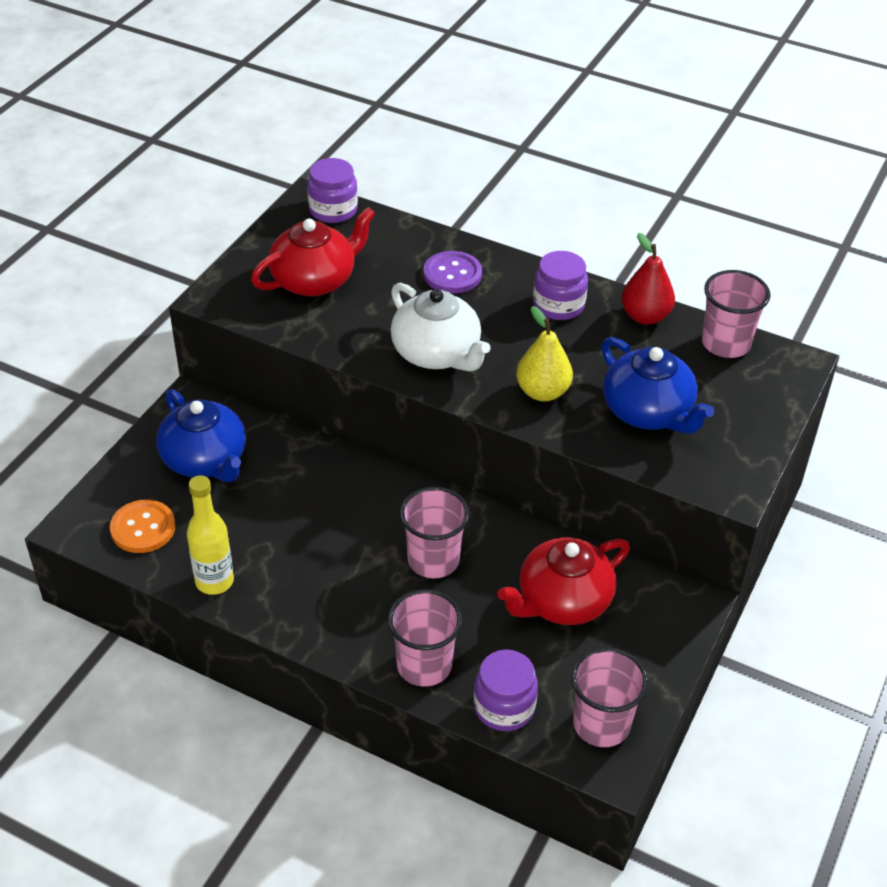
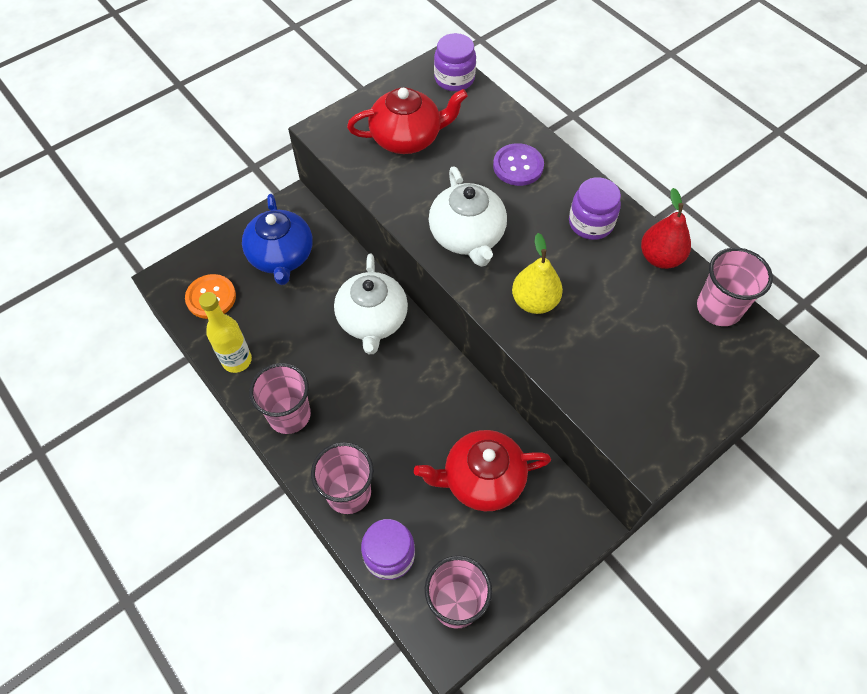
camera: 25 degrees right, 15 degrees up
(352, 490) = (372, 320): none -> white teapot
(433, 560) = (401, 403): pink cup -> pink cup (289, 415)
(648, 412) = (614, 352): blue teapot -> none

